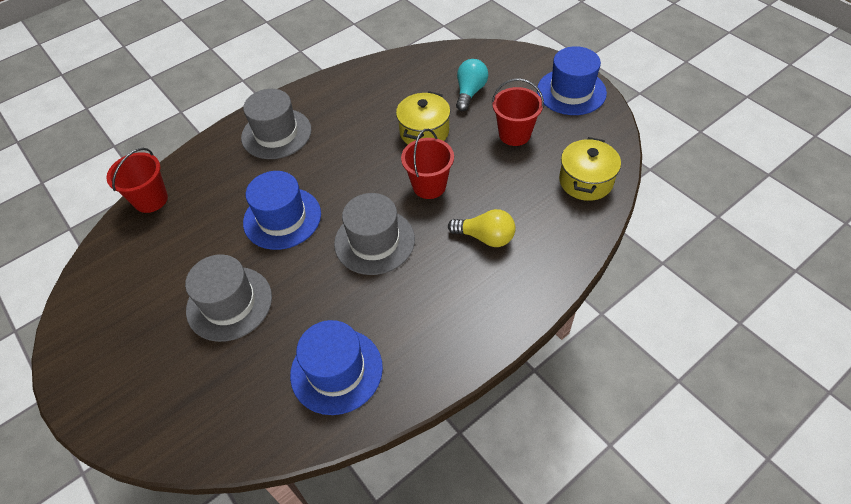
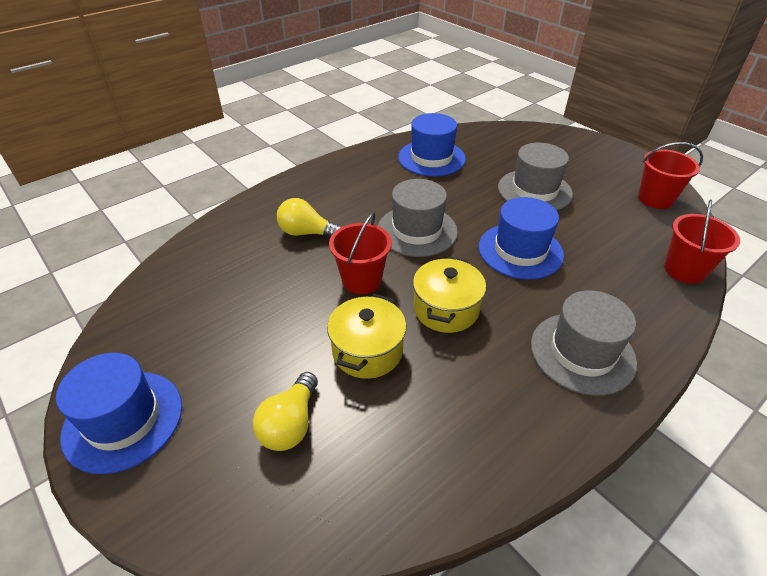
camera: 175 degrees right, 10 degrees down
(470, 92) = (290, 424): turquoise light bulb -> yellow light bulb
(514, 134) = (241, 344): red bucket -> red bucket (655, 199)
(585, 181) = (179, 283): yellow pot -> yellow pot (446, 309)

